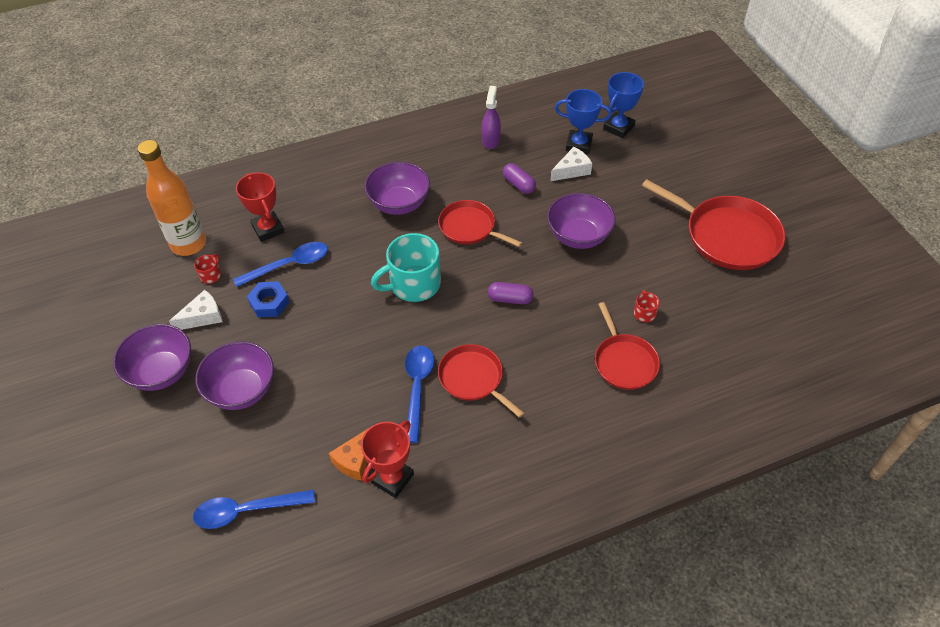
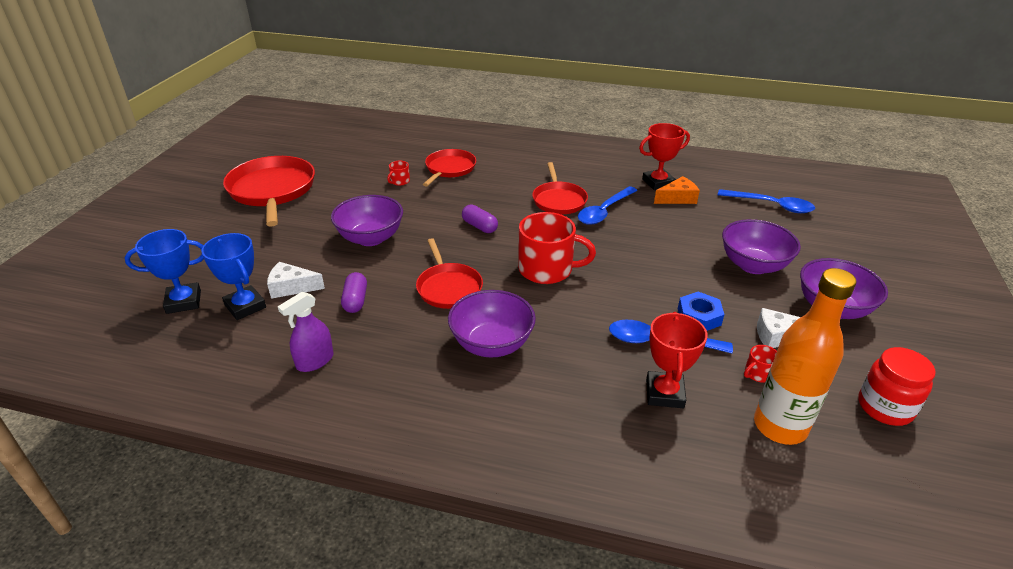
camera: 145 degrees left, 15 degrees down
(119, 293) = (885, 407): none -> red jar
(414, 284) = (547, 269): turquoise mug -> red mug

